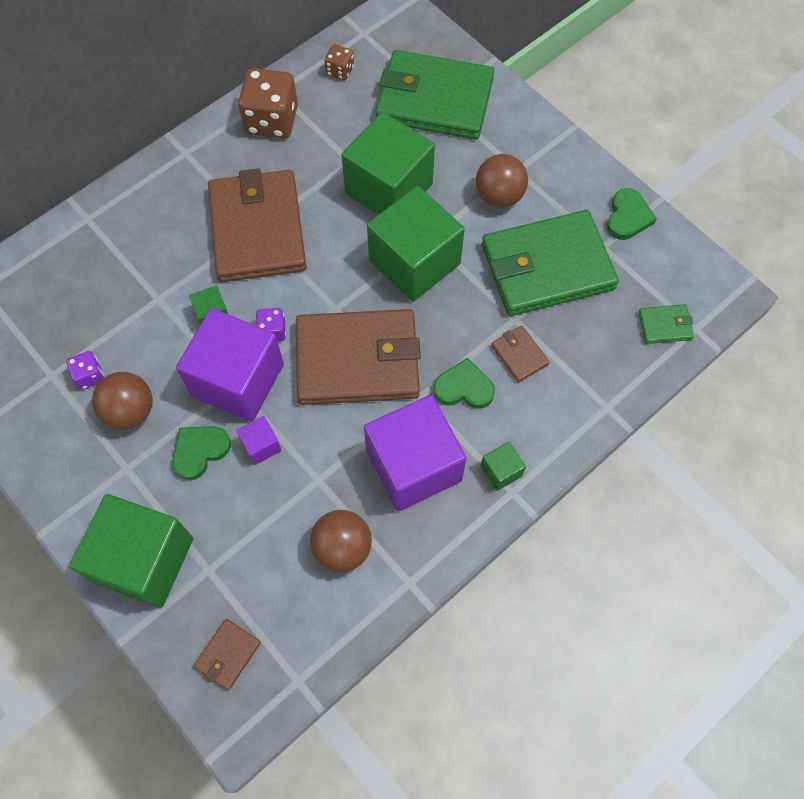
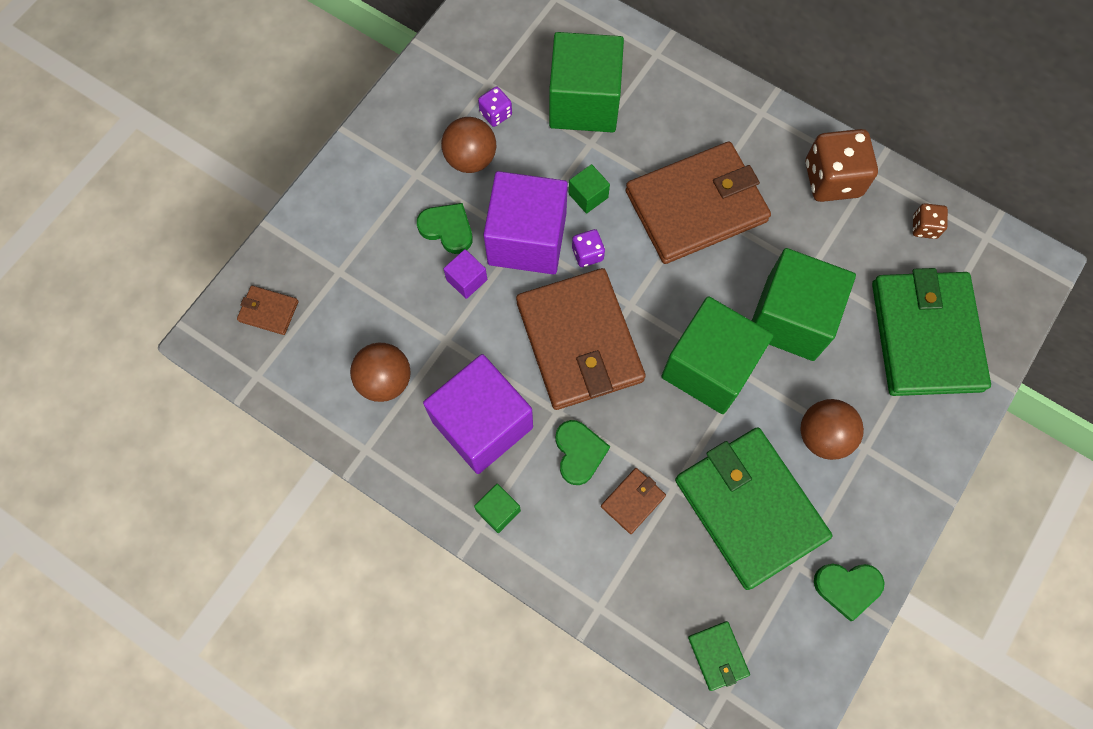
camera: 75 degrees right, 5 degrees up
(144, 560) = (336, 217): green cube -> green cube (584, 102)

